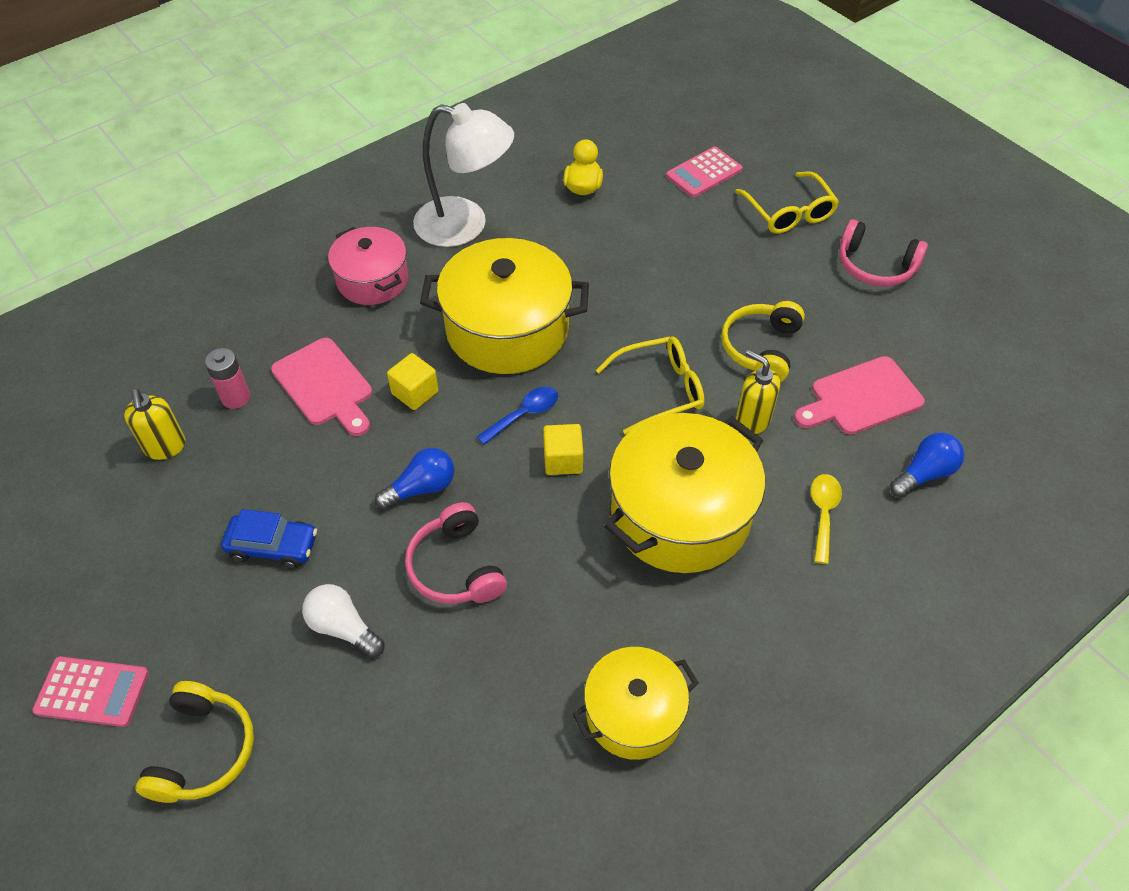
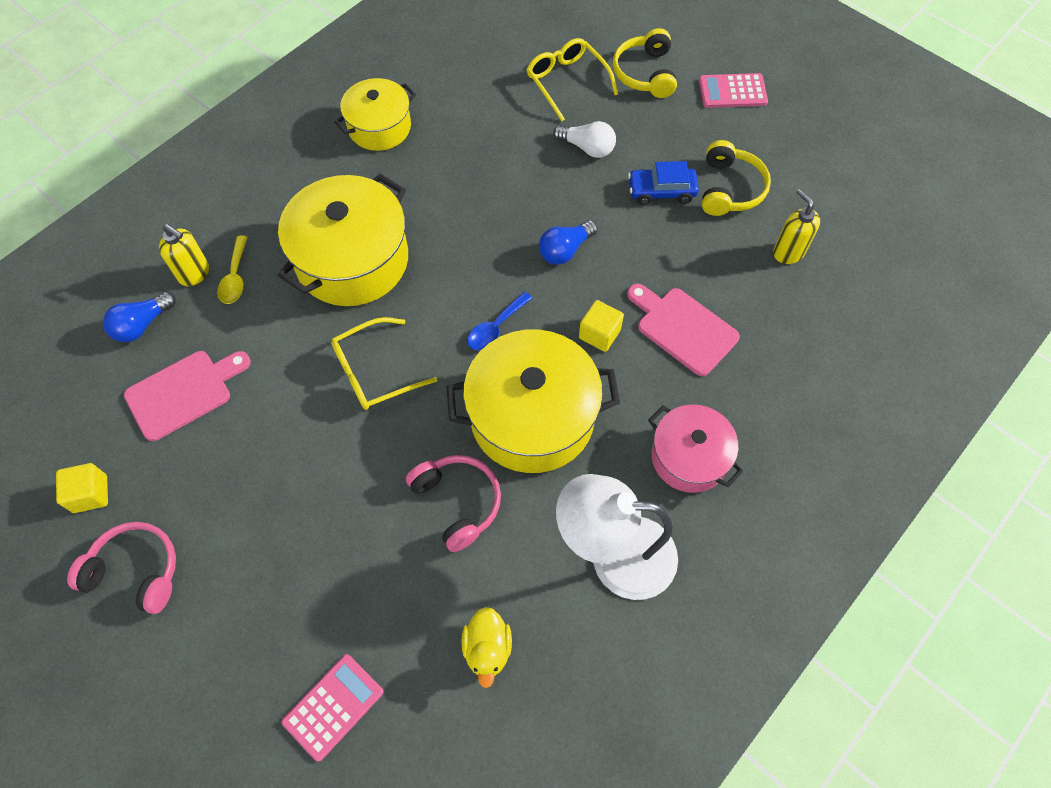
camera: 170 degrees right, 10 degrees up
(236, 397) = (756, 304): pink battery -> none
(456, 567) = (520, 196): pink headphones -> pink headphones (457, 502)
(563, 460) = (454, 291): yellow cube -> yellow cube (90, 494)
(752, 421) = (289, 353): yellow soap dispenser -> yellow soap dispenser (194, 273)
(761, 348) = (275, 435): yellow headphones -> yellow headphones (729, 188)
(789, 213) = (226, 646): yellow glasses -> yellow glasses (566, 82)

